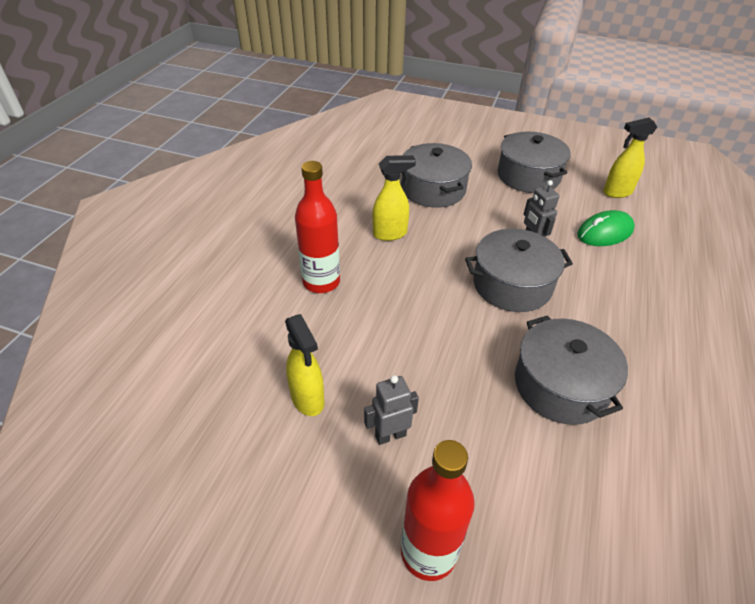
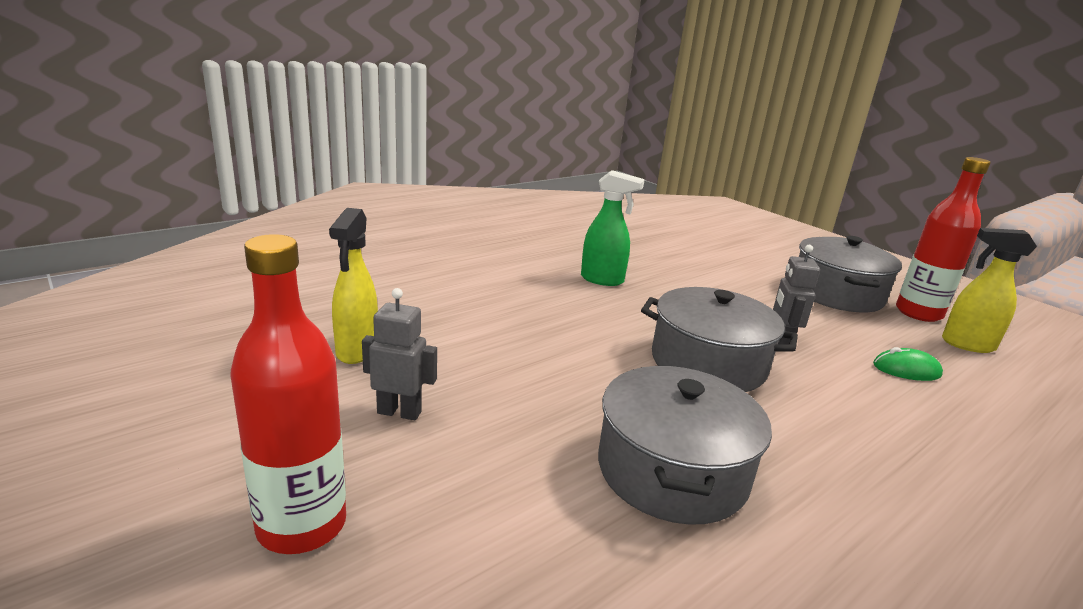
camera: 30 degrees right, 20 degrees down
(321, 282) = (484, 285): red bottle -> red bottle (918, 313)
(390, 234) = (602, 280): yellow spray bottle -> green spray bottle
(433, 189) = (694, 267): grey pot -> none
(604, 232) = (906, 370): green mouse -> green mouse, size x0.65

